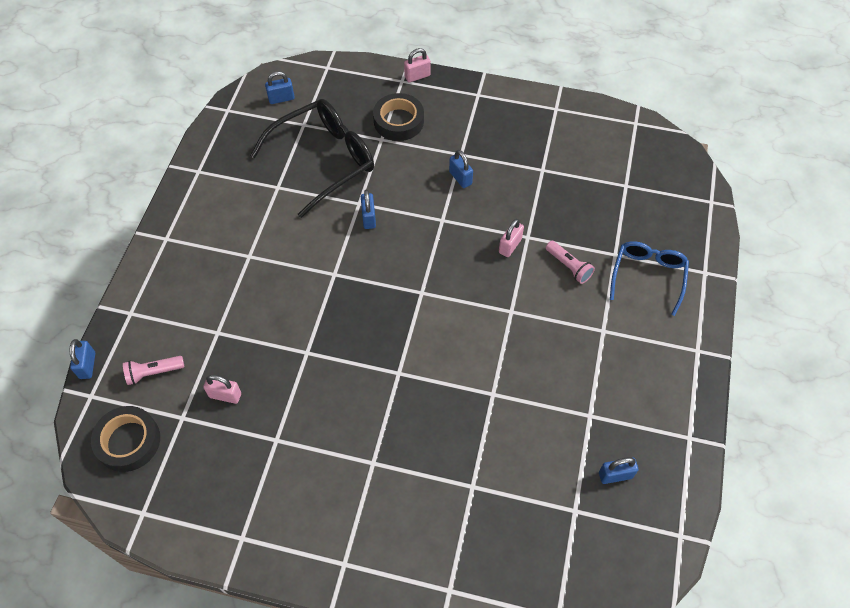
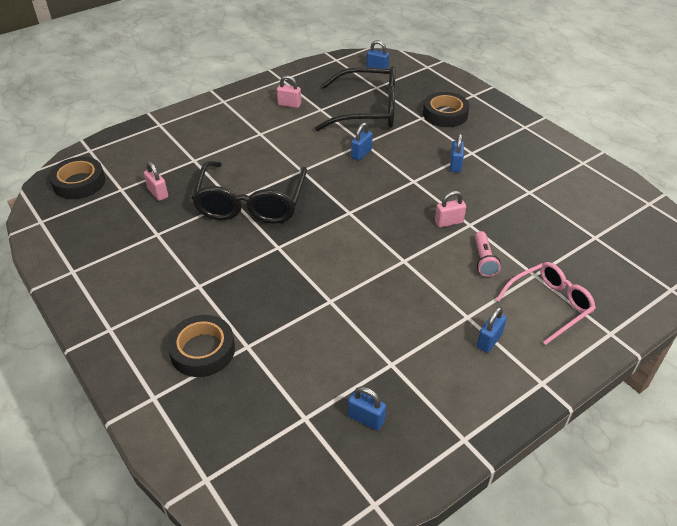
camera: 40 degrees right, 15 degrees down
(87, 365) = (106, 135): blue padlock -> blue padlock (489, 340)
(153, 373) = (134, 159): pink flashlight -> none
(326, 344) = (251, 203): none -> black glasses
(417, 76) = (488, 97): pink padlock -> pink padlock (289, 104)
(442, 518) = (202, 350): none -> black tape
(648, 276) = (549, 305): blue glasses -> pink glasses

